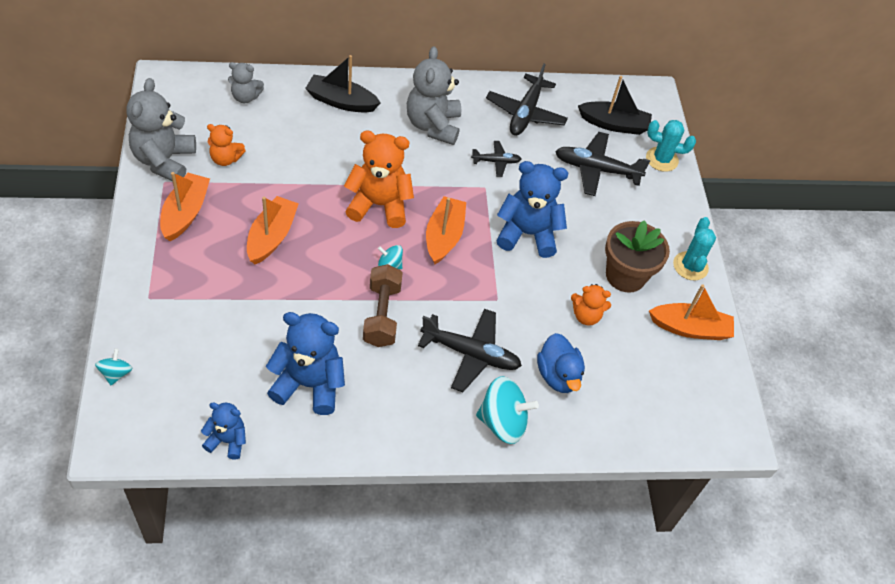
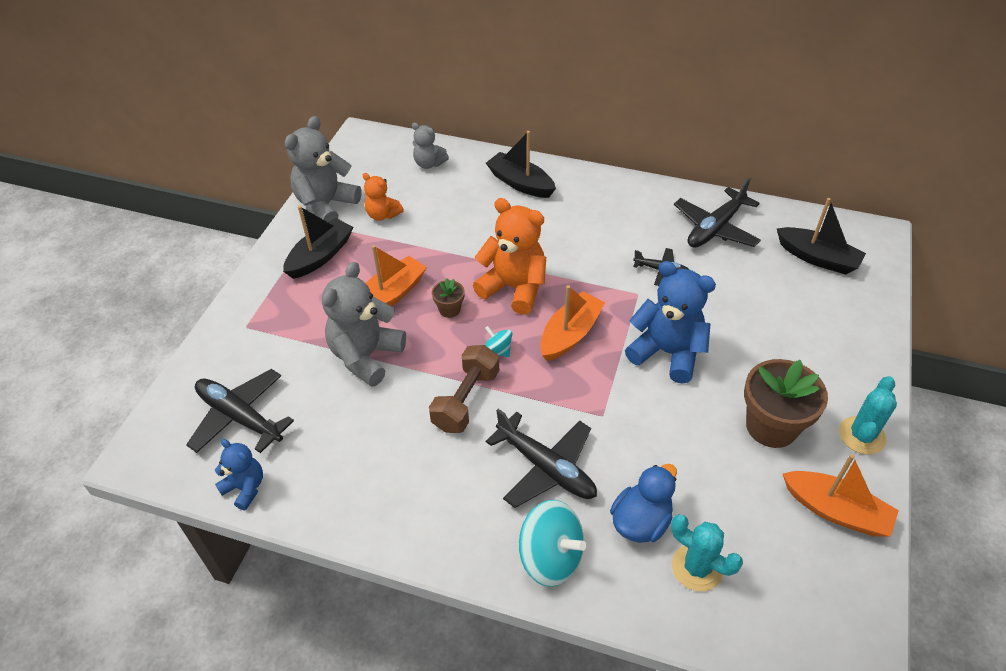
camera: 30 degrees right, 5 degrees down
(116, 373) = (178, 390): turquoise spinning top -> none
(185, 213) = (320, 256): orange boat -> black boat
(309, 384) = (355, 452): blue teddy bear -> none
(331, 238) = (449, 309): none -> brown flower pot
(433, 125) = (606, 222): grey teddy bear -> grey teddy bear (366, 356)
(558, 375) = (641, 521): blue duck -> blue duck turned 150 degrees counterclockwise
(586, 316) = (703, 461): orange teddy bear -> none
(596, 169) = (777, 301): black plane -> black plane (239, 417)
(662, 159) = (865, 306): turquoise cactus -> turquoise cactus (697, 567)

